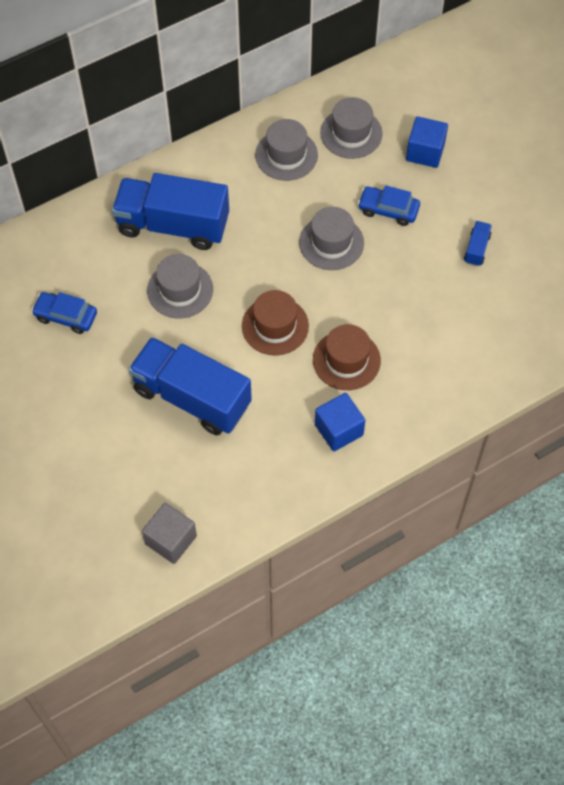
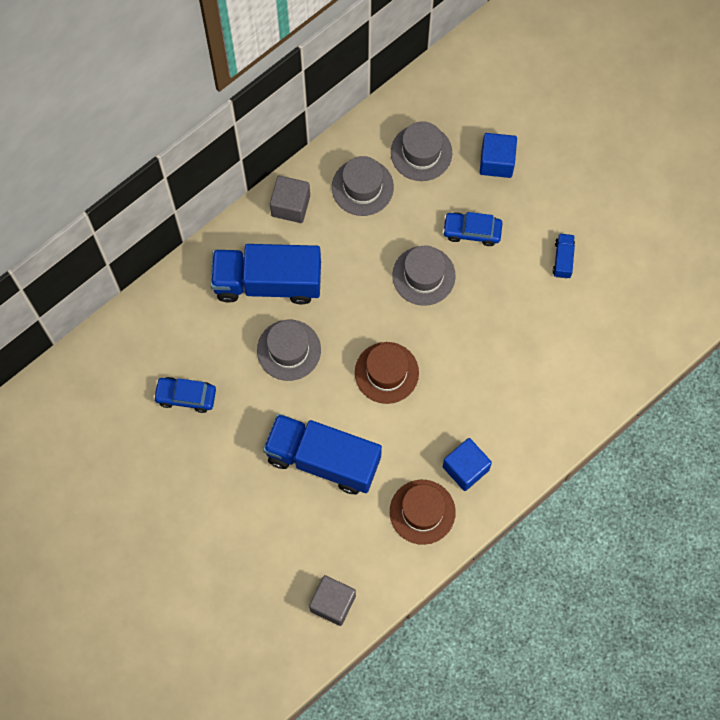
camera: 10 degrees left, 10 degrees up
(211, 161) = (290, 205): none -> grey cube
(346, 360) = (460, 396): brown hat -> brown hat (422, 512)

